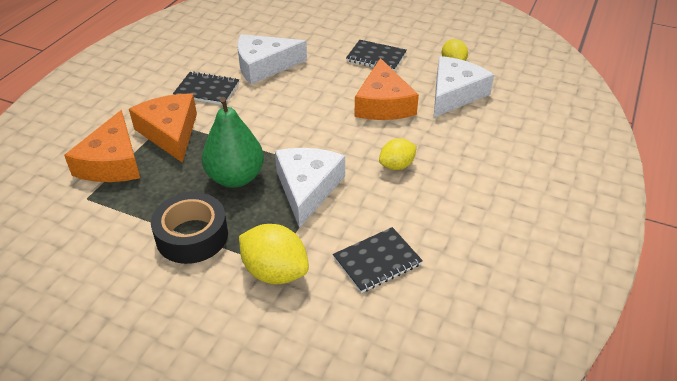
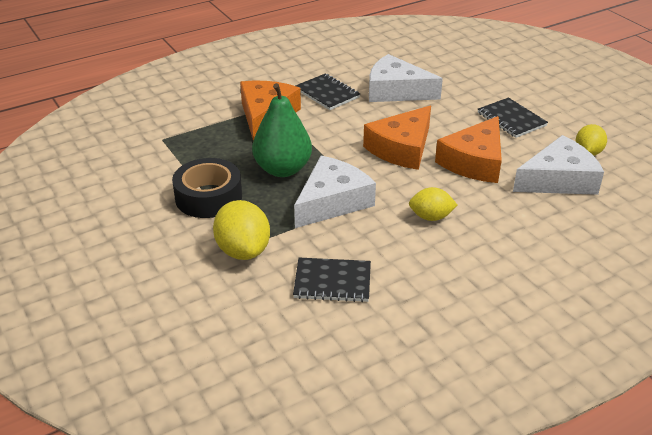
camera: 35 degrees right, 5 degrees down
(112, 162) = (203, 121): orange cheese -> orange cheese (402, 148)

